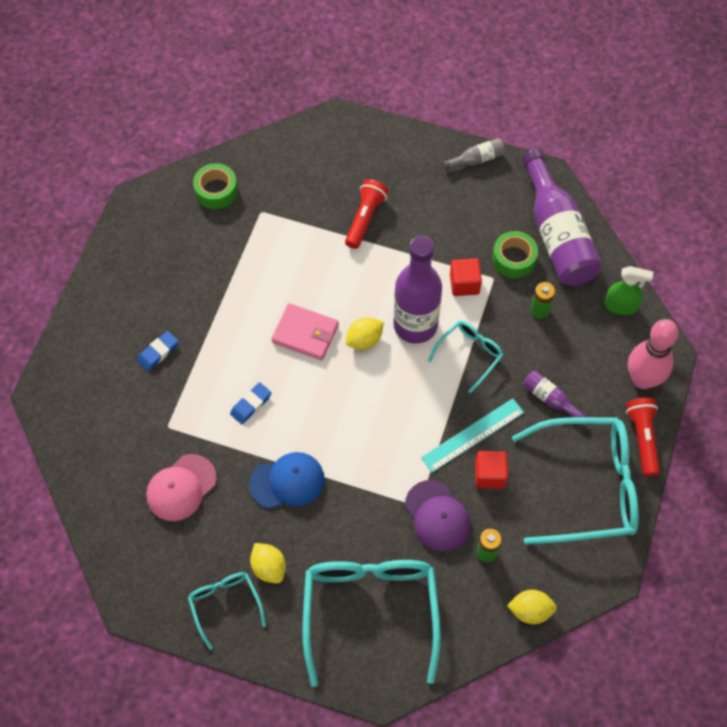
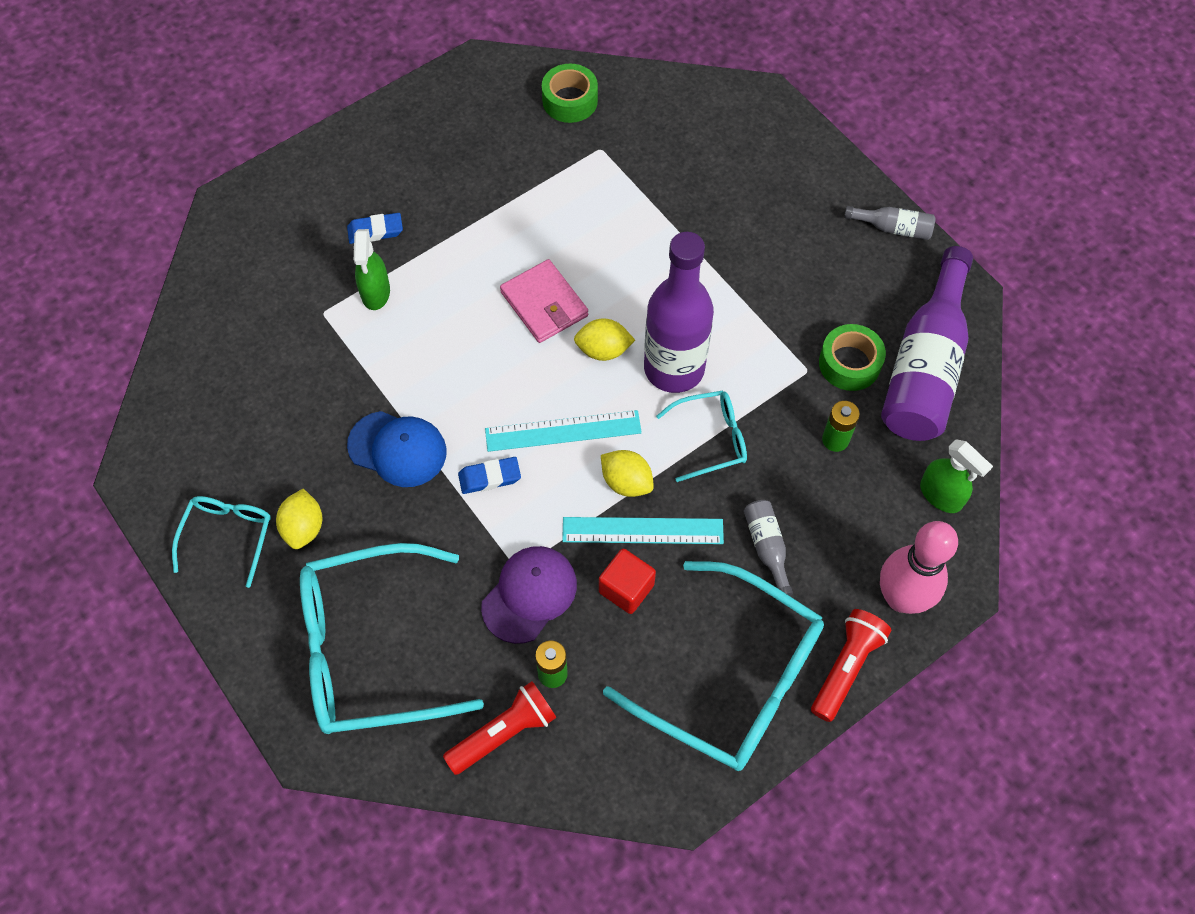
camera: 35 degrees right, 0 degrees up
(181, 488) = (284, 384): pink cap -> none
(192, 392) = (375, 293): none -> green spray bottle
(251, 405) = (425, 343): blue eraser -> blue eraser (489, 477)
(365, 219) = (709, 220): red flashlight -> red flashlight (503, 733)
(370, 611) = (371, 649): turquoise glasses -> turquoise glasses turned 135 degrees counterclockwise
(379, 405) = (563, 431): none -> turquoise ruler
(437, 516) = (529, 594): purple cap -> purple cap turned 150 degrees counterclockwise
(464, 284) = (767, 357): red cube -> none
(530, 611) = (549, 776): yellow lemon -> yellow lemon (626, 482)
(550, 399) = (767, 548): purple bottle -> grey bottle

